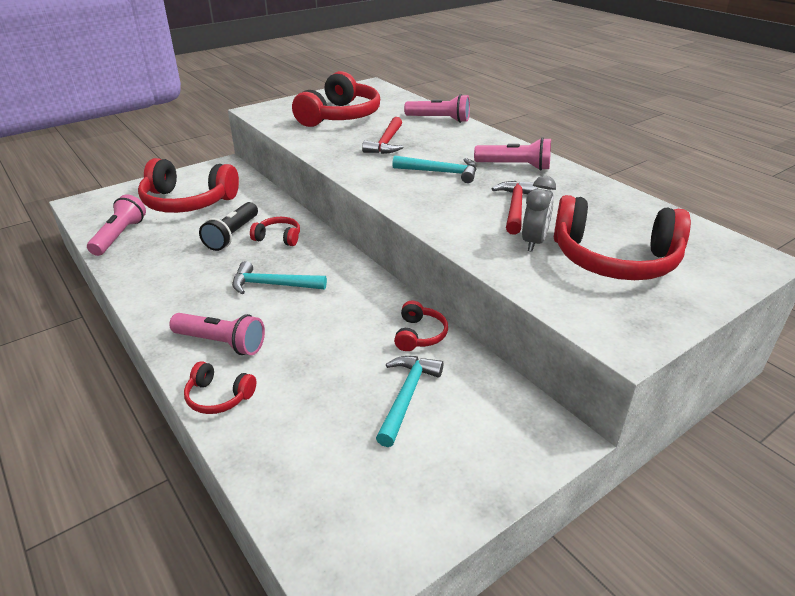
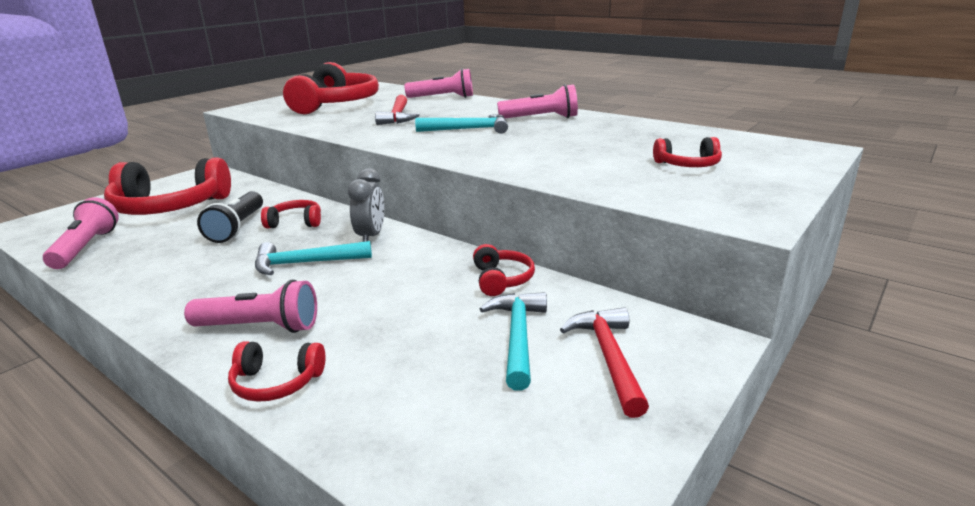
camera: 15 degrees left, 10 degrees down
(515, 207) = (562, 144): red hammer -> red hammer (609, 358)
(534, 242) = (600, 163): grey clock -> grey clock (371, 236)
(614, 259) = (688, 165): red headphones -> red headphones, size x0.47

